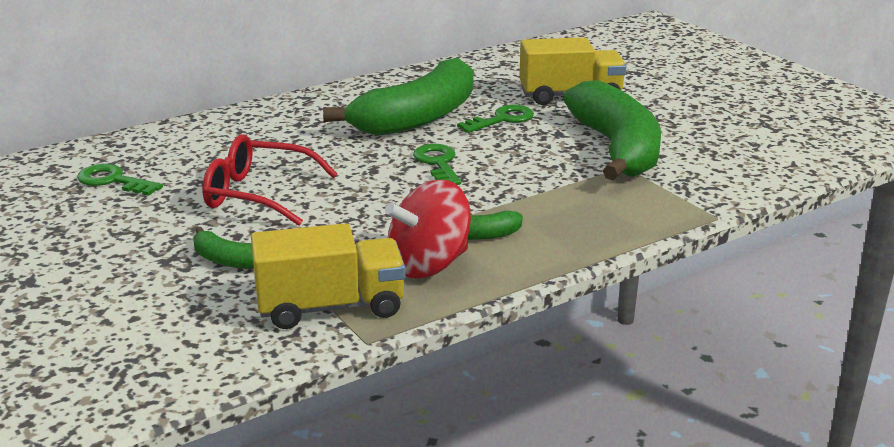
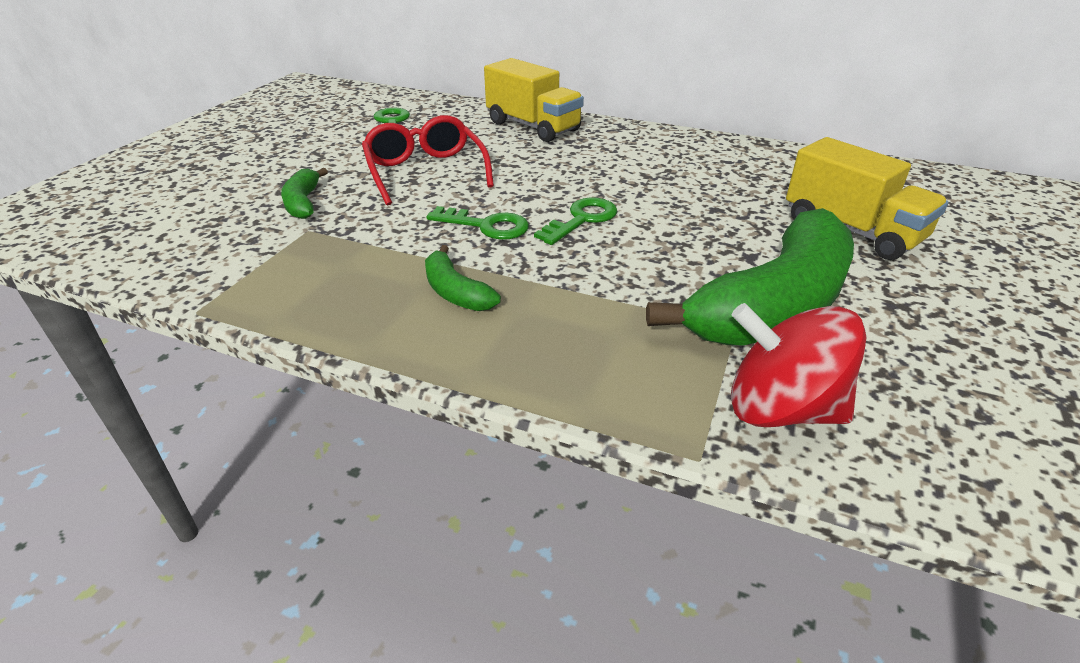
camera: 55 degrees right, 10 degrees up
(330, 307) = (252, 271): yellow truck -> yellow truck (533, 127)
(418, 117) = (660, 178): green banana -> none
(429, 265) = (369, 289): red spinning top -> red spinning top (780, 409)
(502, 119) = (726, 215): green key -> green key (486, 226)

